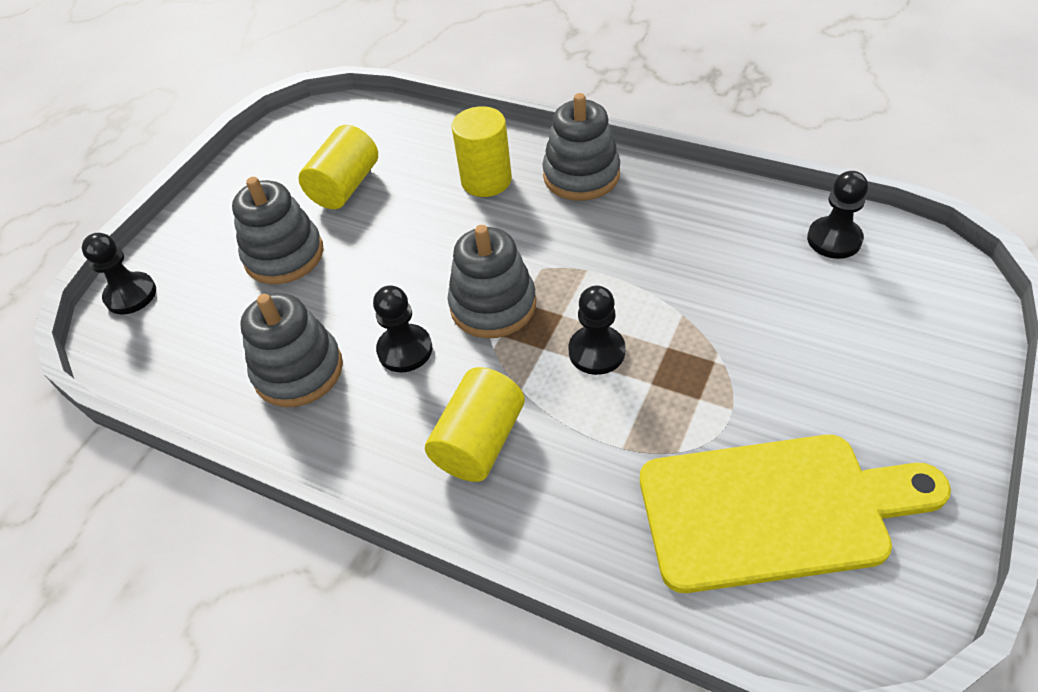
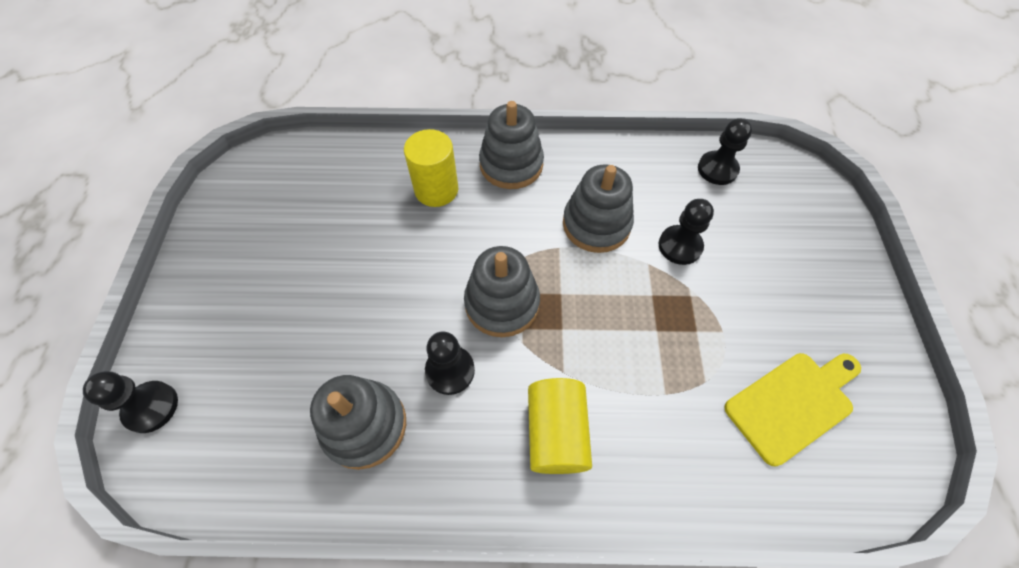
camera: 30 degrees left, 10 degrees up
(284, 255) = (290, 315): grey stacking toy -> grey stacking toy (596, 224)
(345, 186) = (313, 229): yellow cylinder -> none
(596, 351) = (603, 317): black pawn -> black pawn (680, 246)
(774, 510) = (792, 403): yellow cutting board -> yellow cutting board, size x0.66

